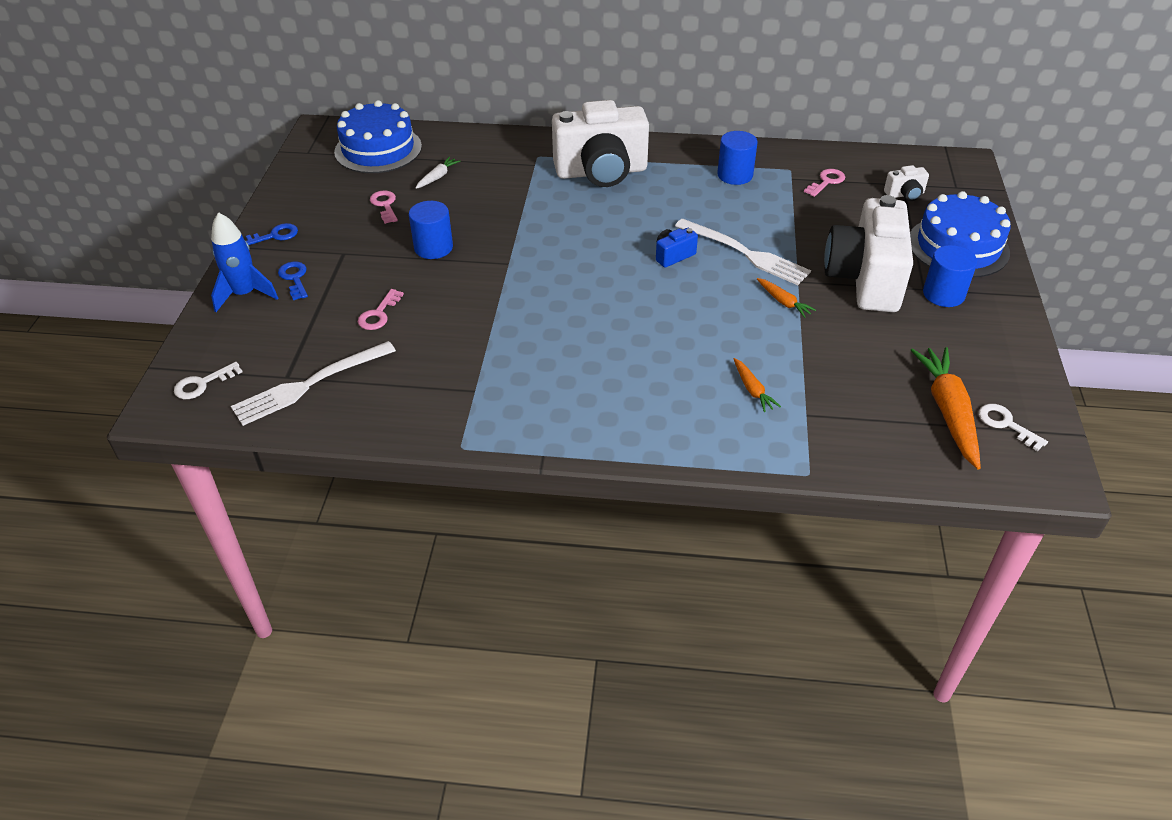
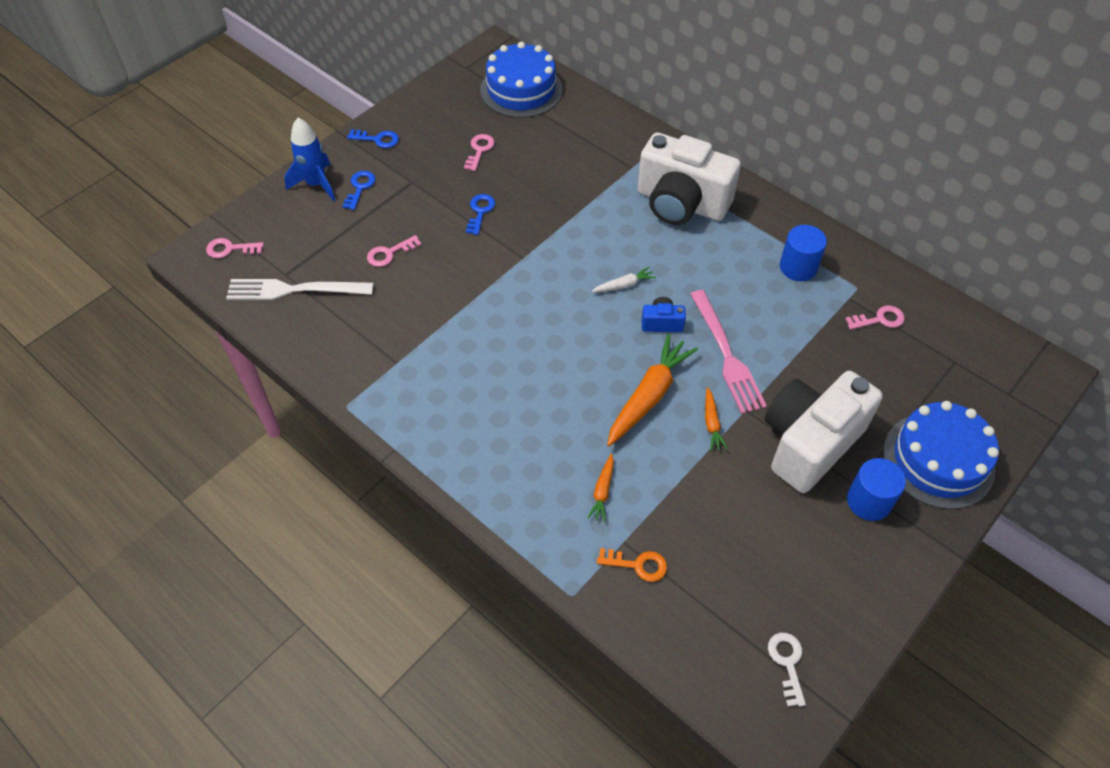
camera: 35 degrees right, 10 degrees up
(202, 384) = (230, 249): white key -> pink key
(433, 248) = (480, 211): blue cylinder -> blue key
(437, 177) = (543, 142): white carrot -> white carrot (624, 285)
(746, 254) = (727, 356): white fork -> pink fork
(834, 424) = (638, 565): none -> orange key
(905, 194) = (944, 374): white camera -> none
(947, 411) = (747, 617): orange carrot -> orange carrot (649, 396)

